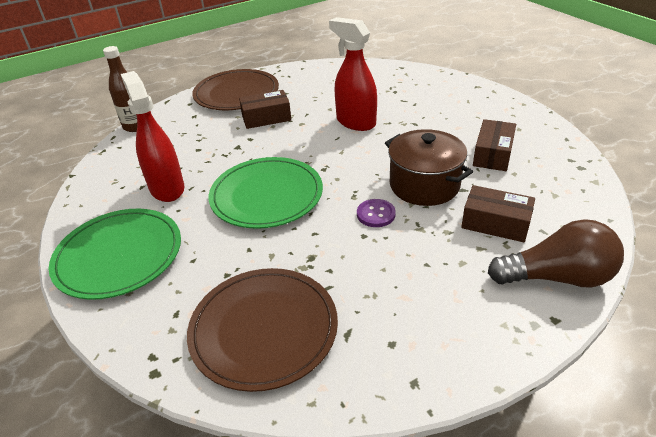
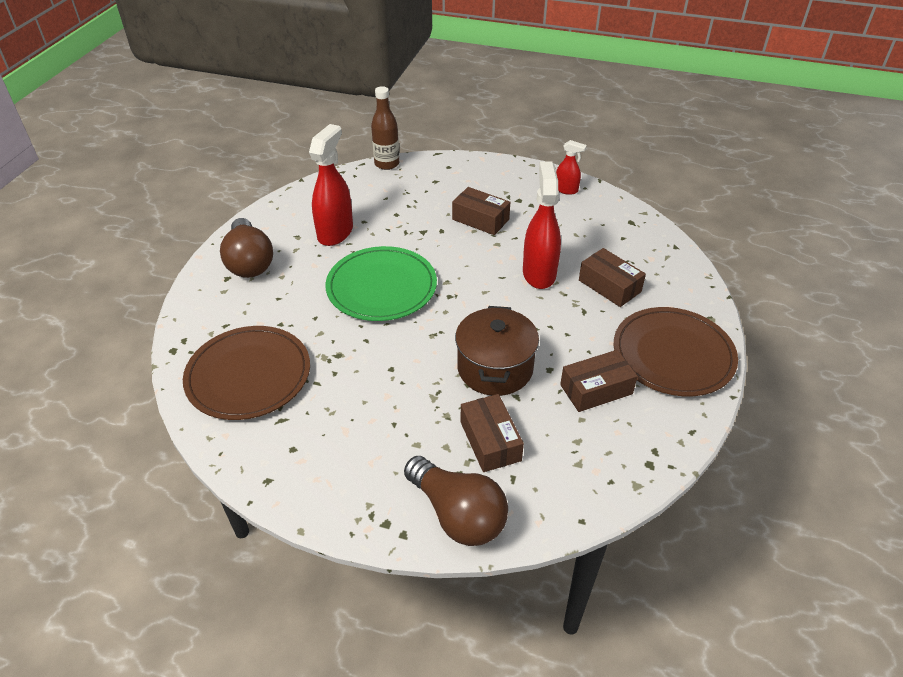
camera: 45 degrees right, 5 degrees up
(119, 256) = (249, 262): green plate -> brown light bulb
(236, 93) = (494, 180): brown plate -> brown plate (673, 354)
(293, 75) = (566, 190): none -> red spray bottle
(376, 214) = (424, 361): purple button -> none
(404, 104) = (609, 286): none -> brown box

